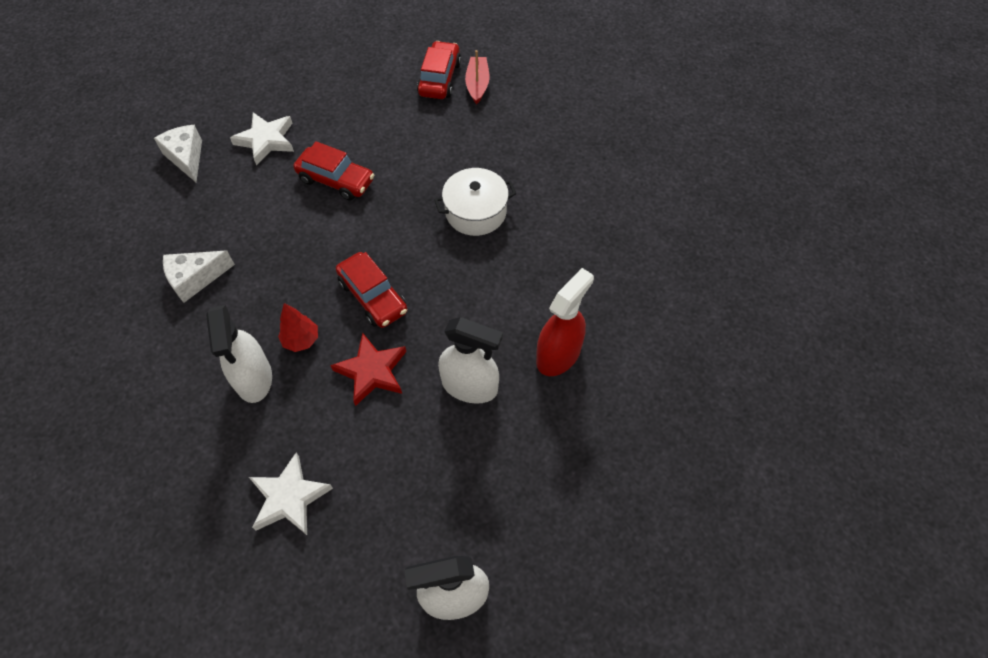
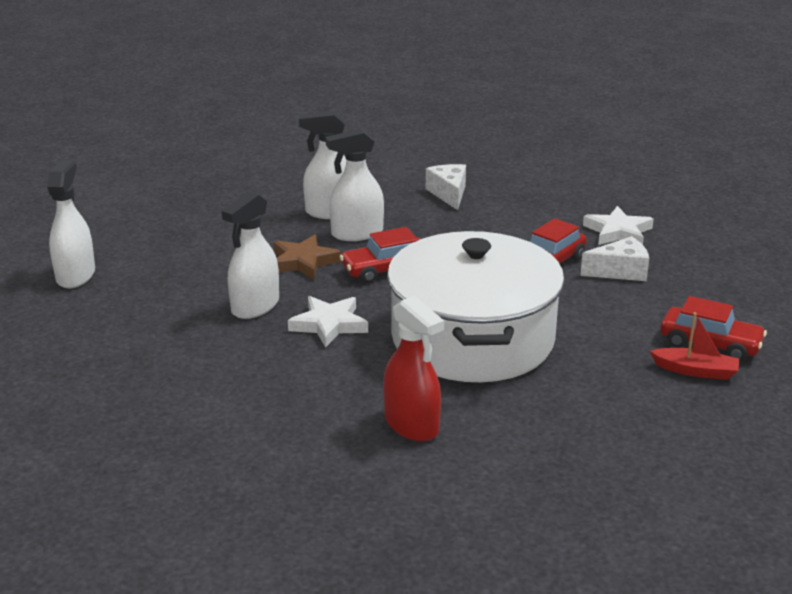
camera: 105 degrees right, 30 degrees down
(186, 157) = (602, 194): white cheese -> white cheese (620, 271)
(289, 498) = (212, 220): white star -> white star (329, 325)
(301, 340) = (357, 233): red tree -> white spray bottle
(372, 371) = (303, 262): red star -> brown star
(475, 212) = (472, 339): white pot -> white pot, size x2.18
(558, 355) = (256, 361): red spray bottle -> red spray bottle (411, 425)

